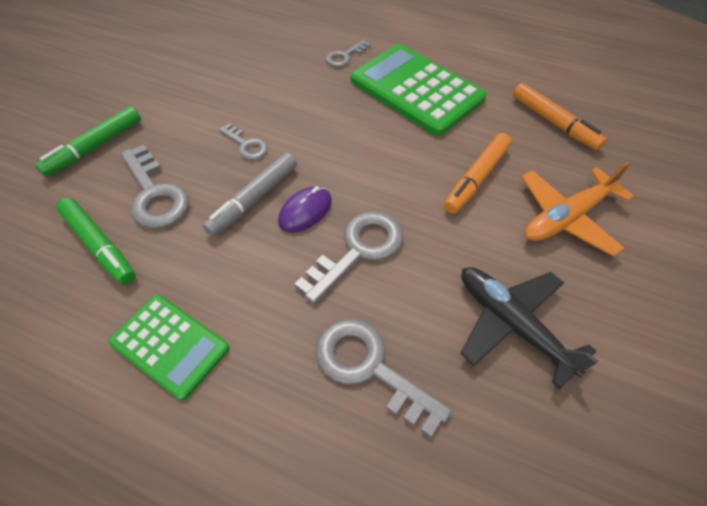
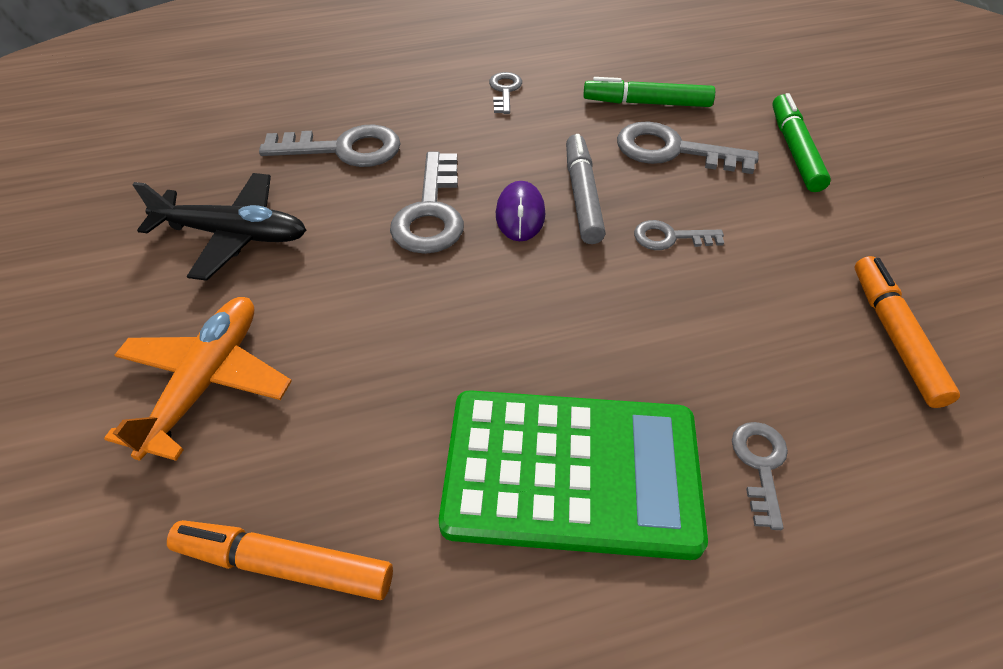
camera: 140 degrees right, 5 degrees down
(170, 345) = (504, 91): green calculator -> grey key
(476, 178) = (359, 365): orange marker -> orange marker (894, 336)

